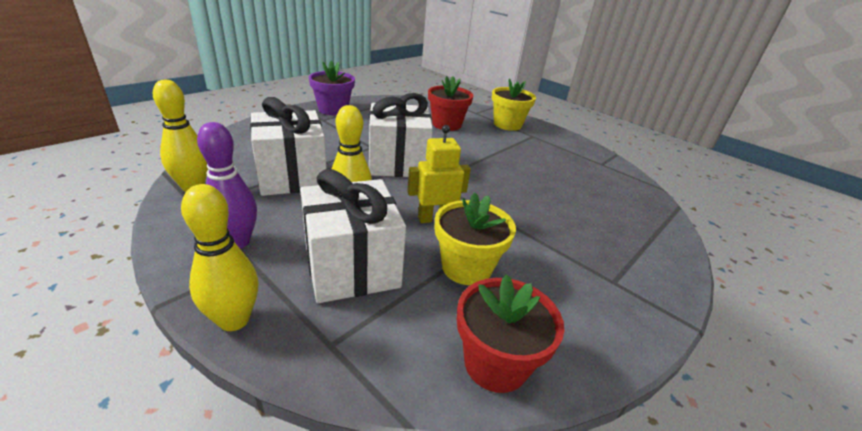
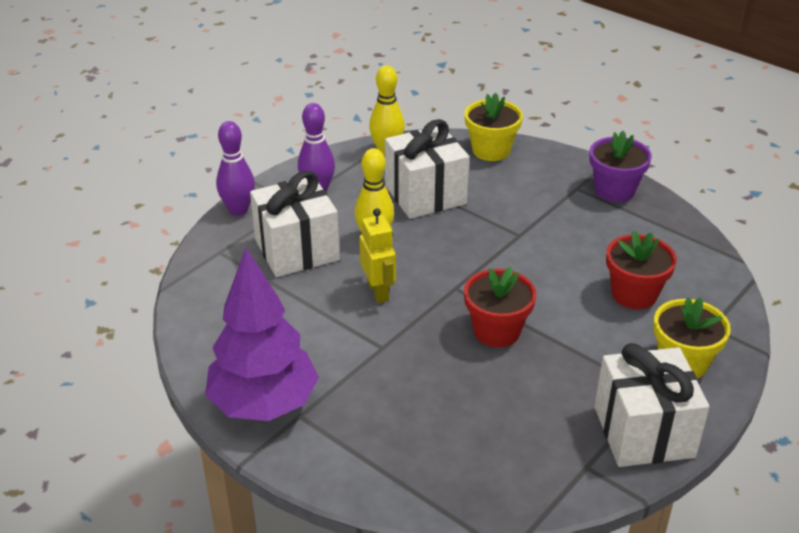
camera: 90 degrees right, 5 degrees up
(234, 320) = (238, 210): yellow bowling pin -> purple bowling pin
(398, 163) = (486, 258): white gift -> white gift (643, 432)
(466, 267) = (306, 313): yellow flower pot -> yellow flower pot (491, 150)
(495, 363) = (203, 327): red flower pot -> red flower pot (496, 331)
(611, 307) = (264, 405): none -> purple tree

